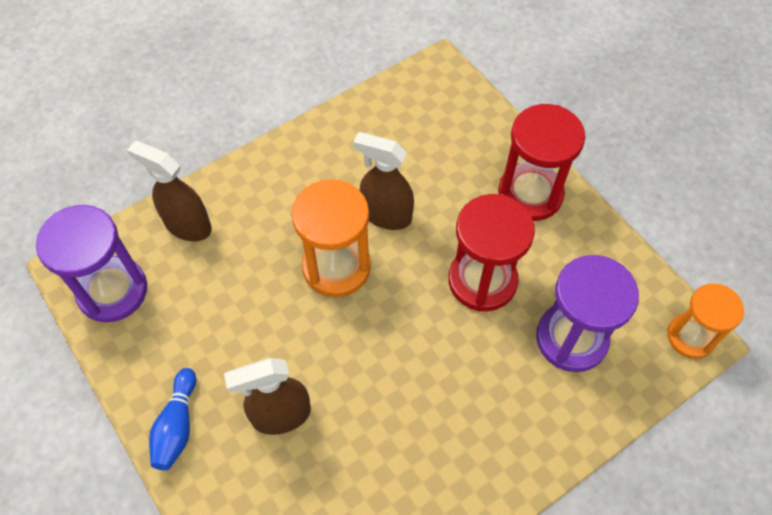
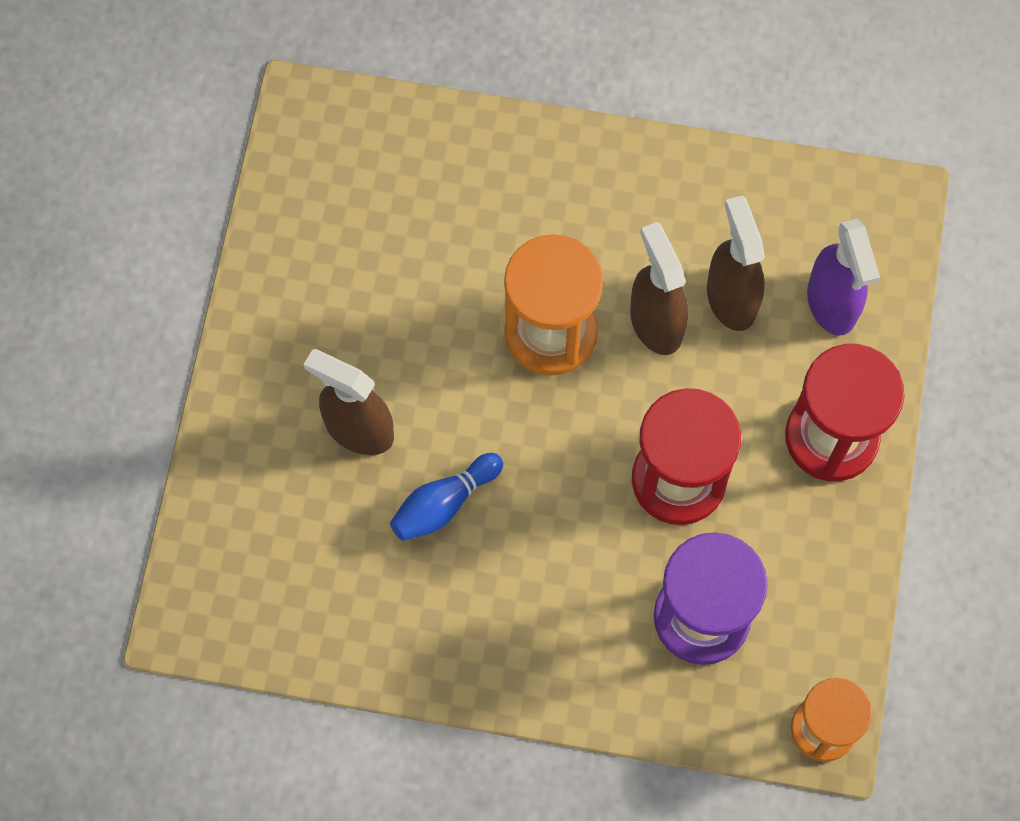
camera: 45 degrees right, 10 degrees up
(112, 291) = (320, 164): purple hourglass -> none
(177, 426) = (262, 353): blue bowling pin -> blue bowling pin (444, 503)
(187, 225) = (450, 155): brown spray bottle -> brown spray bottle (731, 298)
(461, 135) = (832, 304): none -> purple spray bottle

